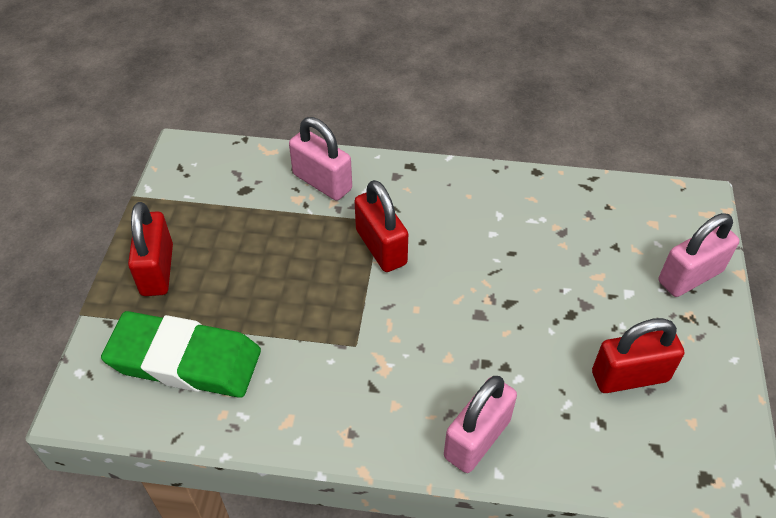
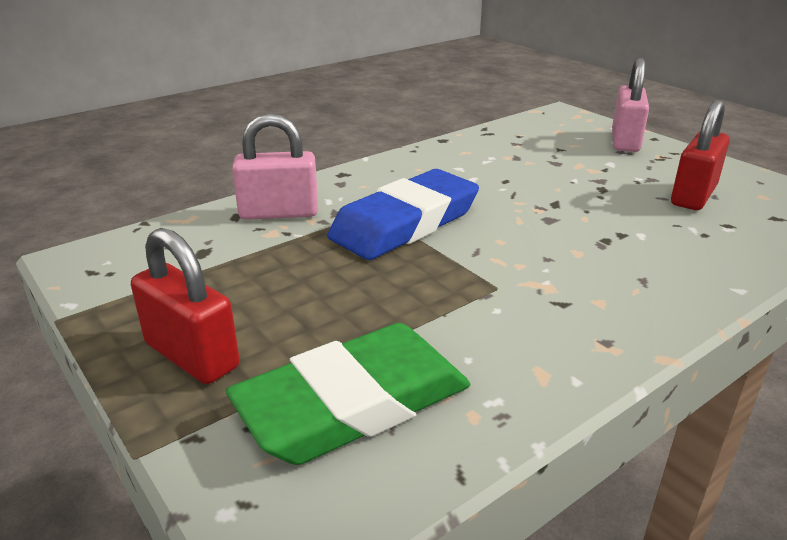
camera: 45 degrees left, 20 degrees down
(381, 247) = (405, 223): red padlock -> blue eraser
(477, 438) = (688, 280): pink padlock -> none

